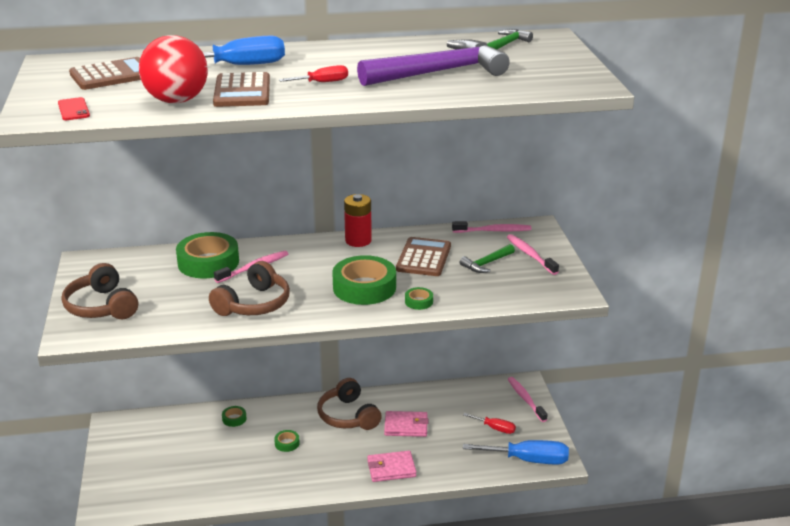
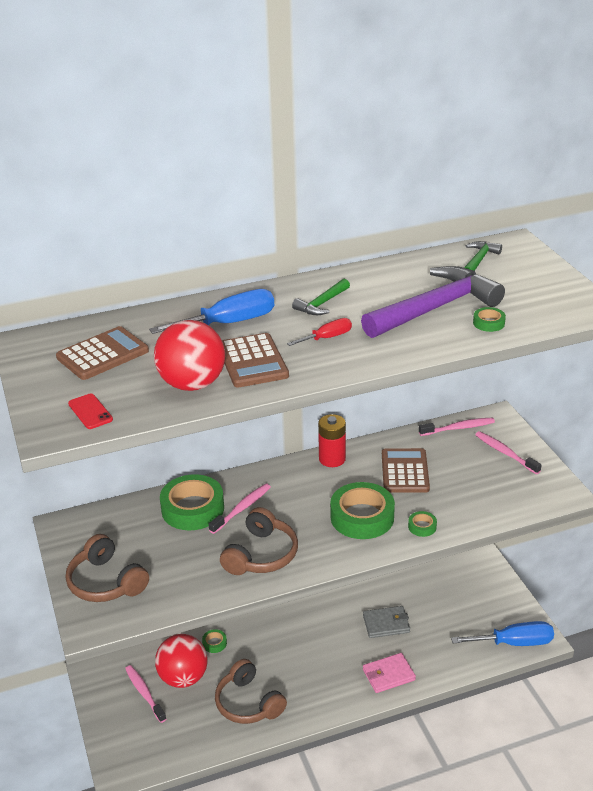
camera: 10 degrees left, 5 degrees up
(193, 442) = (183, 677): none -> red ball
(287, 443) = (277, 663): green tape -> green tape (488, 323)
(348, 416) = (326, 621): brown headphones -> brown headphones (248, 703)
(406, 426) = (386, 624): pink wallet -> grey wallet
(486, 264) = (468, 470): green hammer -> green hammer (321, 304)
(495, 428) = (471, 612): red screwdriver -> none
(525, 399) = (489, 574): pink toothbrush -> pink toothbrush (144, 693)

